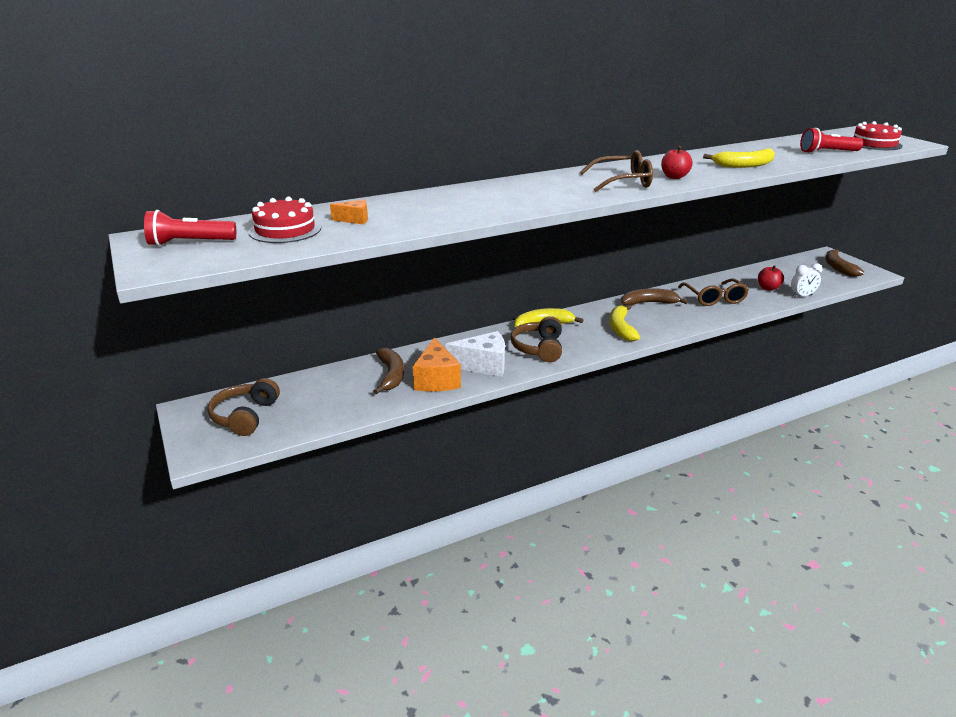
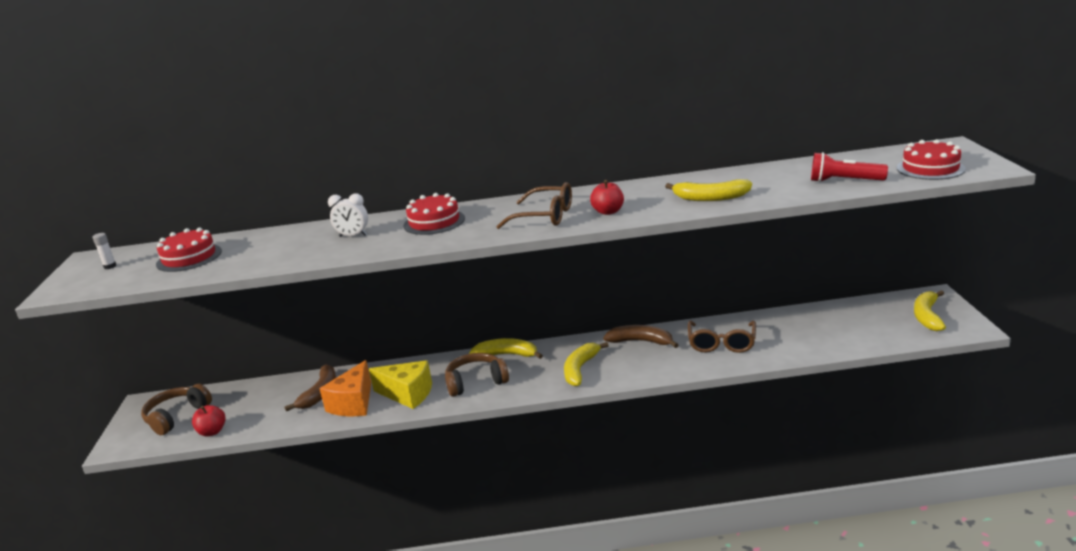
camera: 25 degrees right, 5 degrees down
(189, 243) = (110, 266): red flashlight -> white glue stick
(355, 219) = (252, 250): orange cheese -> none
(483, 365) = (408, 394): white cheese -> yellow cheese
(520, 190) = (434, 222): none -> red cake
(539, 348) = (476, 382): brown headphones -> brown headphones turned 45 degrees clockwise
(768, 288) = (802, 336): red apple -> red apple (212, 432)
(802, 296) = (835, 351): white clock -> white clock (353, 236)
(838, 268) = (927, 316): brown banana -> yellow banana

